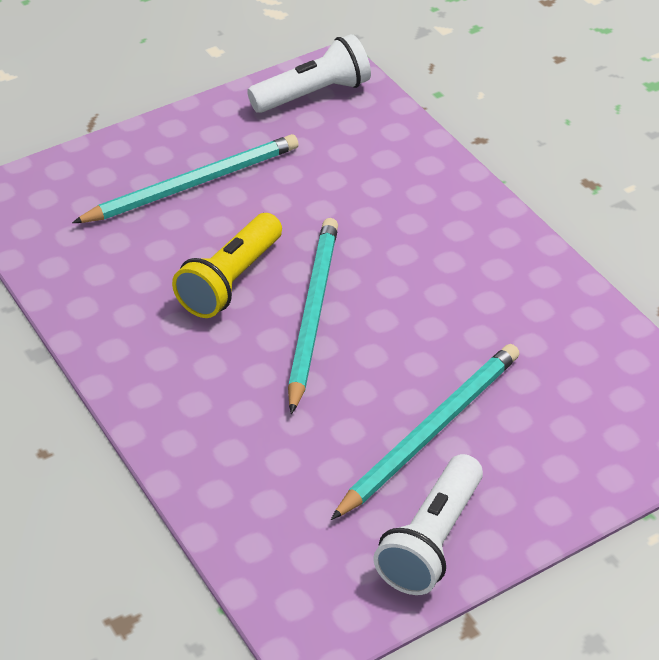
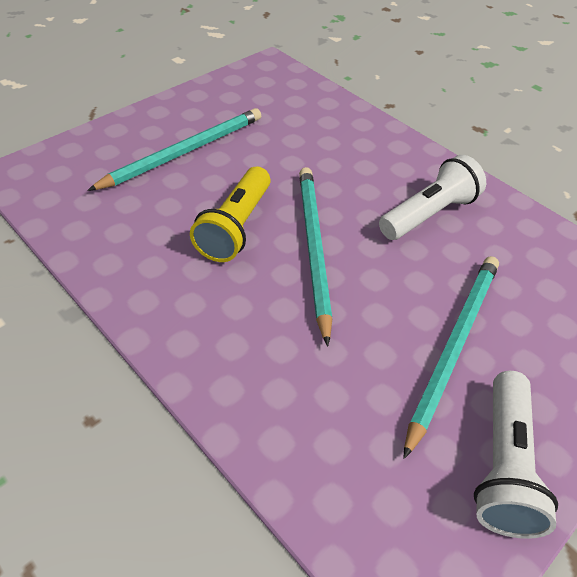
camera: 15 degrees left, 5 degrees up
(313, 94) = (260, 82): white flashlight -> white flashlight (428, 214)

